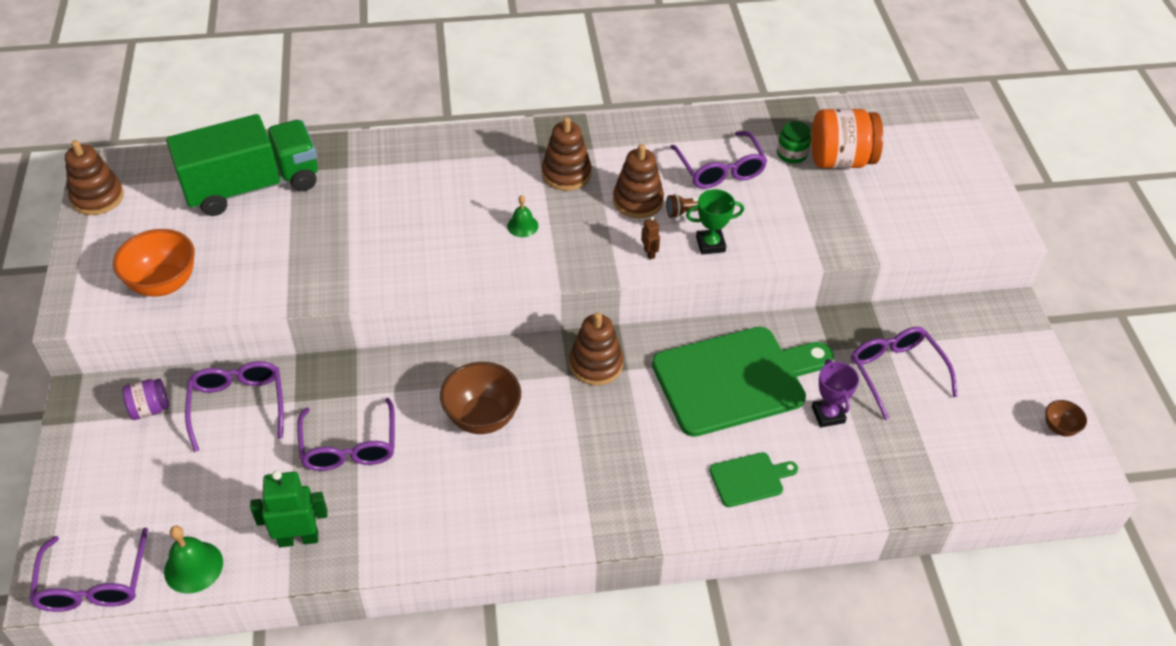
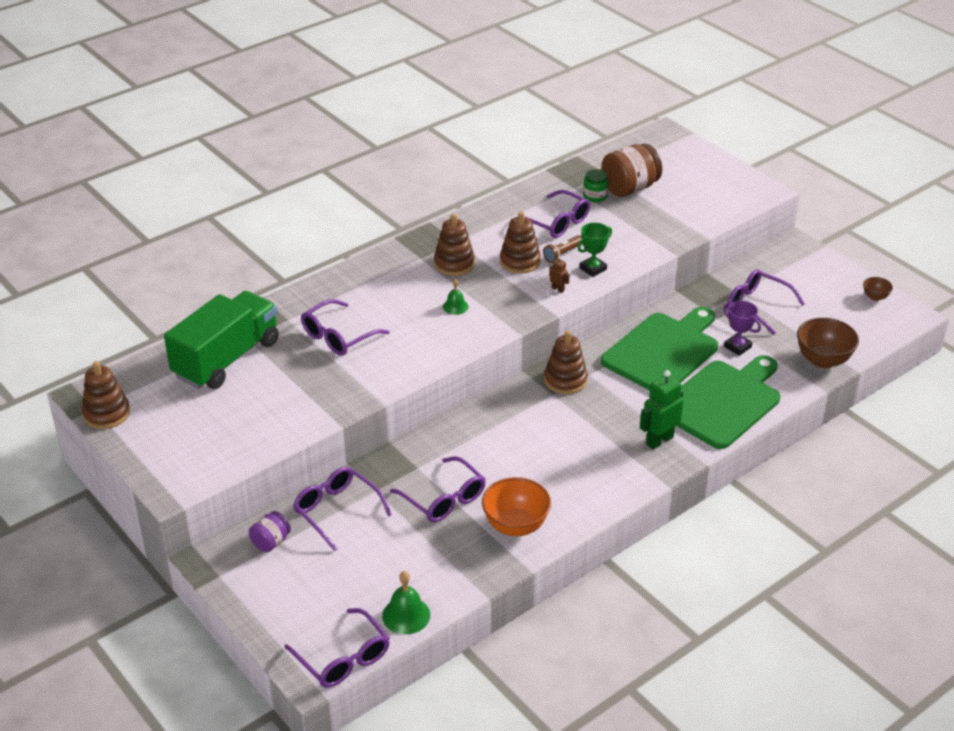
camera: 30 degrees left, 10 degrees down
(164, 284) = (226, 445): orange bowl -> orange bowl (515, 526)
(298, 538) = (463, 565): green robot -> green robot (659, 440)
(377, 208) = (339, 336): none -> purple glasses
(482, 417) = (519, 442): brown bowl -> brown bowl (823, 360)
(749, 479) = (722, 402): green cutting board -> green cutting board, size x2.20
(840, 160) = (630, 188): orange jar -> brown jar

